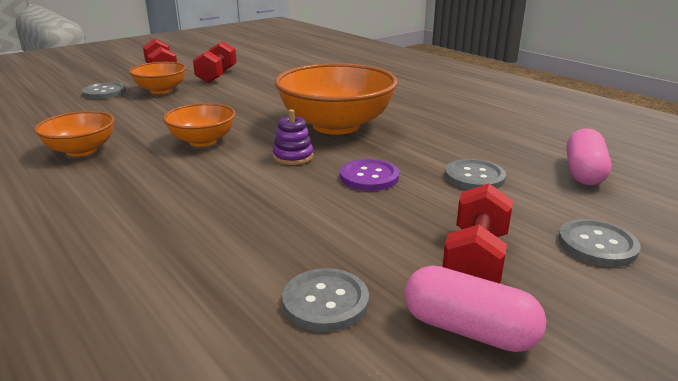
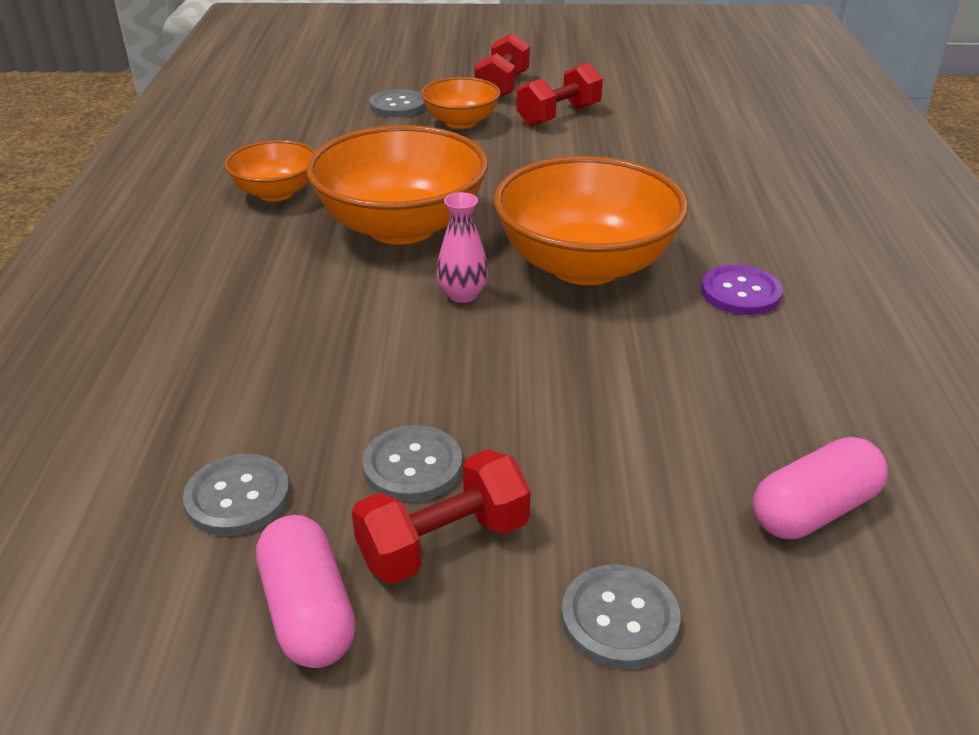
camera: 40 degrees right, 10 degrees up
(202, 141) = (401, 227): orange bowl -> orange bowl, size x1.82
(293, 157) = (463, 295): purple stacking toy -> pink vase
(369, 177) = (503, 367): purple button -> purple button (740, 293)
(474, 177) = (634, 434): grey button -> grey button (412, 466)

